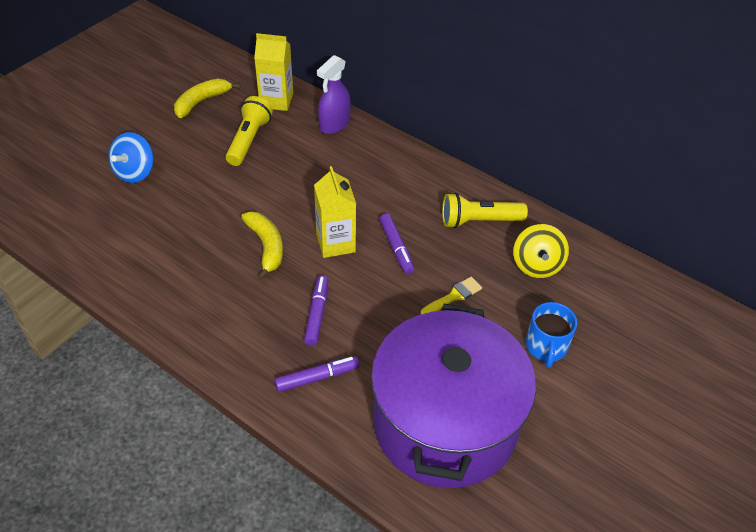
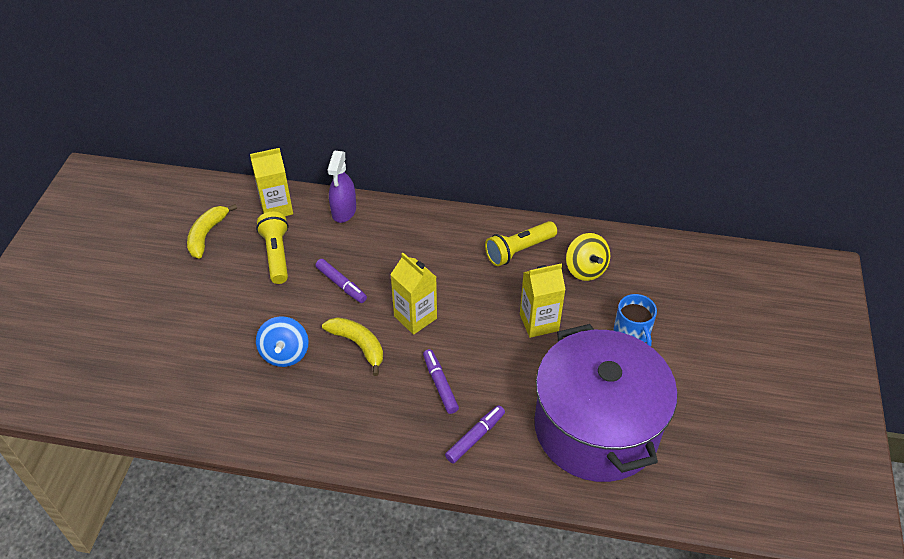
camera: 25 degrees left, 0 degrees up
(135, 172) = (190, 326): blue spinning top -> blue spinning top (285, 353)
(396, 248) = (467, 300): purple marker -> purple marker (341, 284)
(453, 296) = (539, 322): yellow brush -> yellow carton

